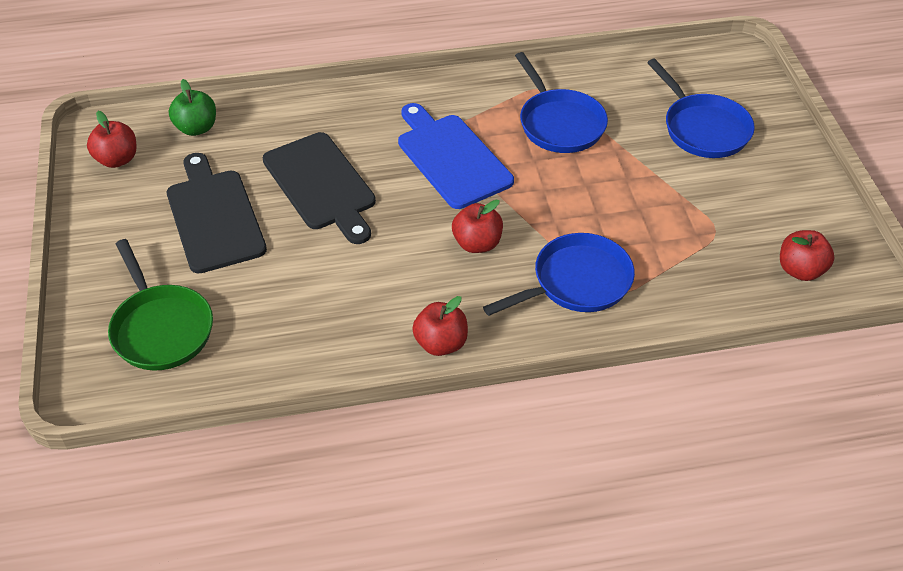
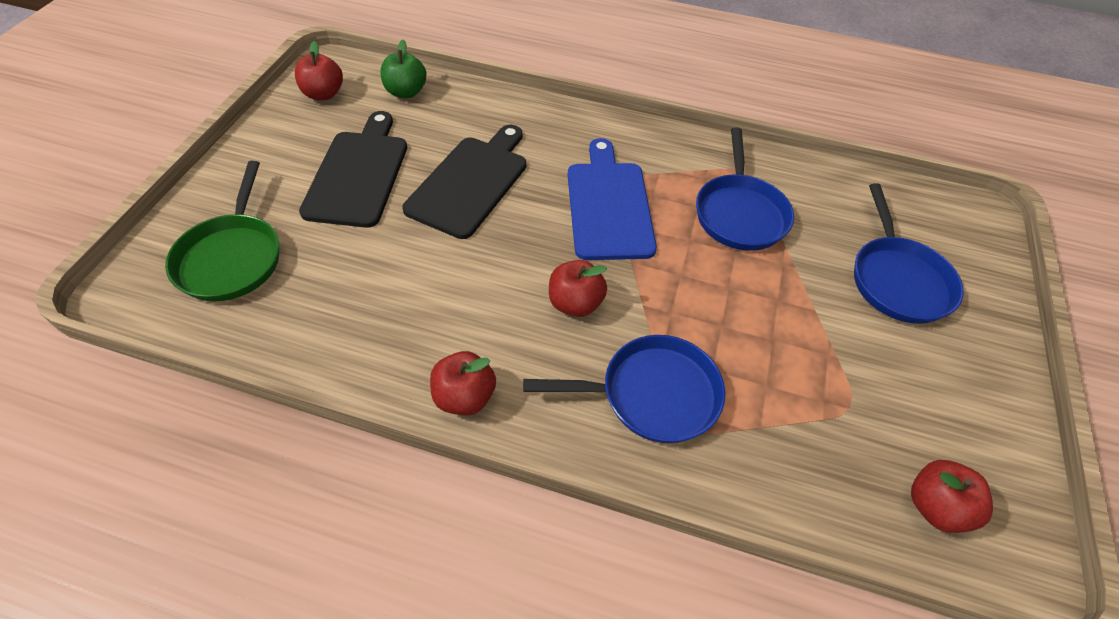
camera: 25 degrees right, 5 degrees up
(321, 185) = (470, 183): black cutting board -> black cutting board turned 150 degrees counterclockwise

